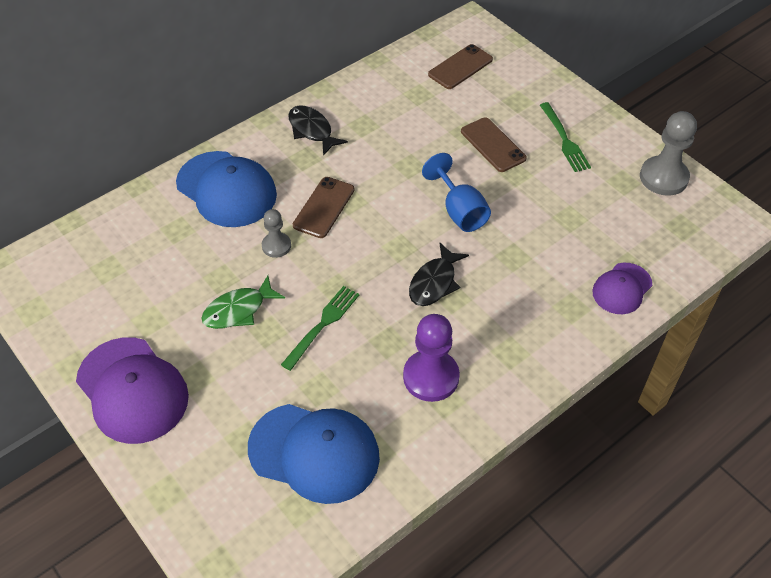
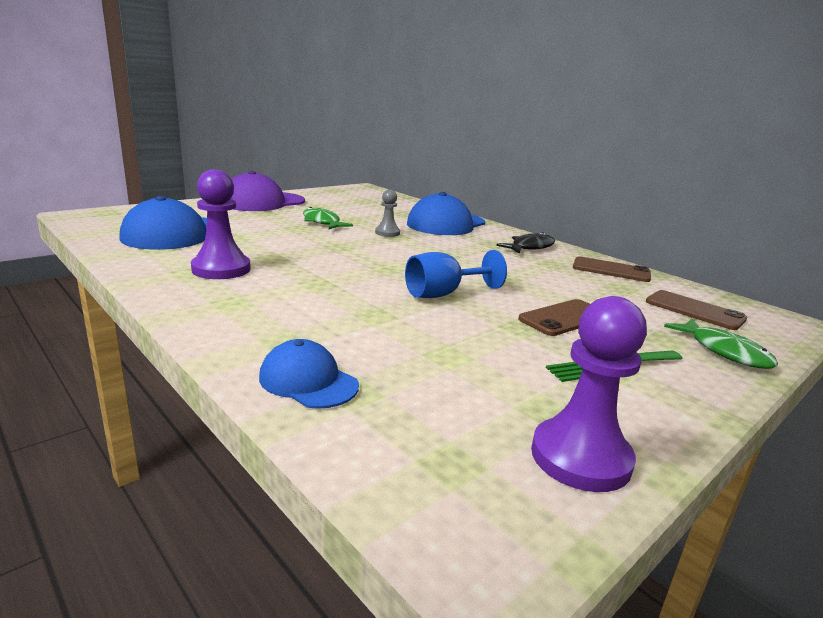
camera: 85 degrees right, 30 degrees down
(322, 325) = (299, 240): green fork -> none
(324, 207) = (434, 246): brown phone -> brown phone (611, 270)
(434, 282) = (340, 277): black fish -> none
(529, 78) = (724, 351): none -> green fish
(622, 289) = (308, 381): purple cap -> blue cap
(663, 177) = (580, 457): grey pawn -> purple pawn

